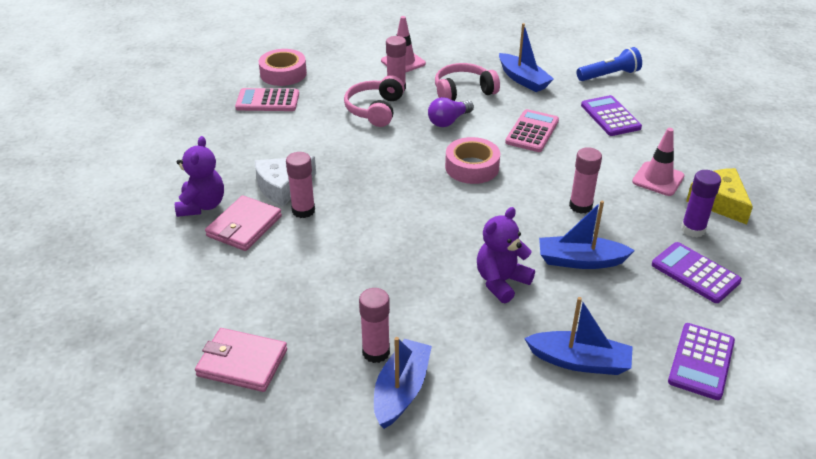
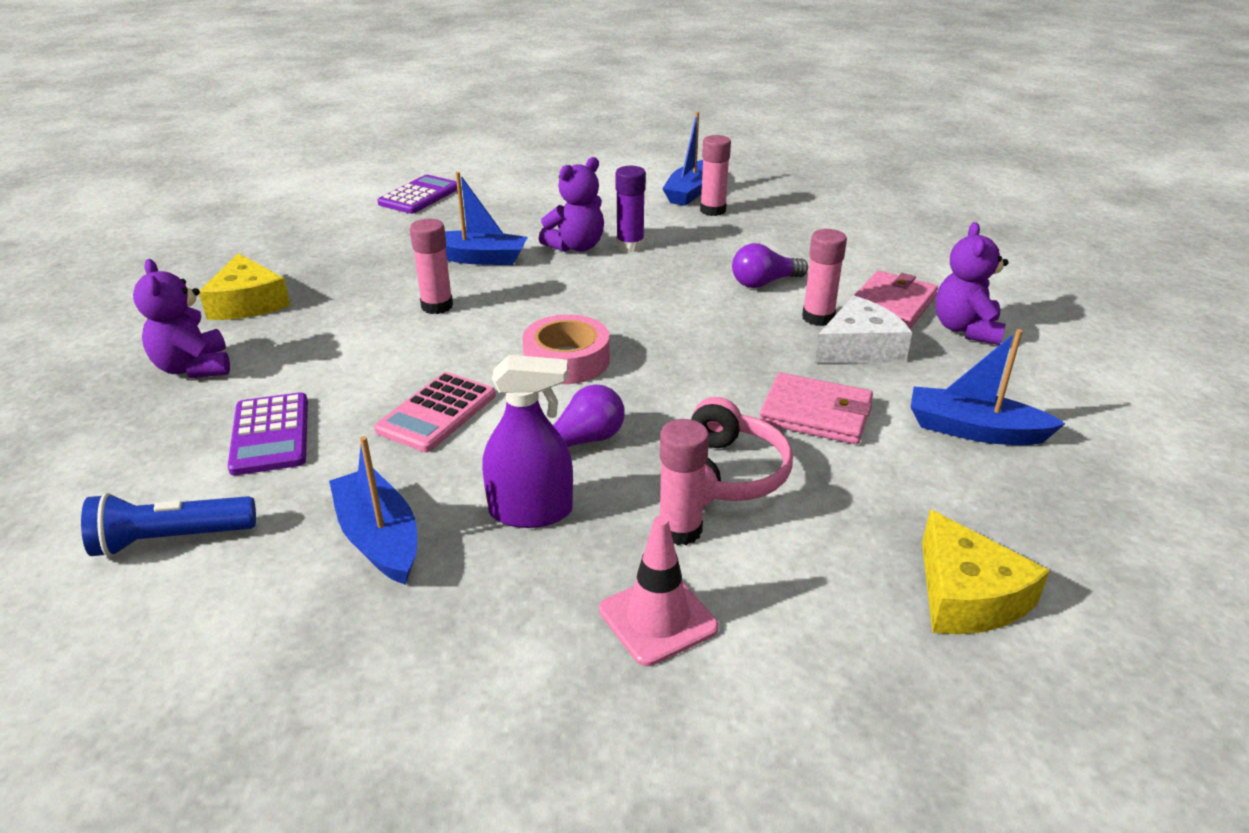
camera: 175 degrees left, 5 degrees down
(242, 363) = (836, 210): pink wallet -> pink wallet (816, 413)
(267, 101) = (964, 510): pink calculator -> none
(283, 73) = (966, 595): pink tape -> yellow cheese
(337, 244) = (764, 283): none -> purple light bulb
(463, 91) = (530, 511): pink headphones -> purple spray bottle
(579, 361) = (528, 199): blue boat -> blue boat (974, 430)
(658, 179) = (298, 332): pink traffic cone -> none
(693, 229) = (317, 278): purple glue stick -> purple glue stick (630, 246)
(694, 150) = (194, 368): none -> purple teddy bear
(695, 273) = (359, 244): purple calculator -> none

